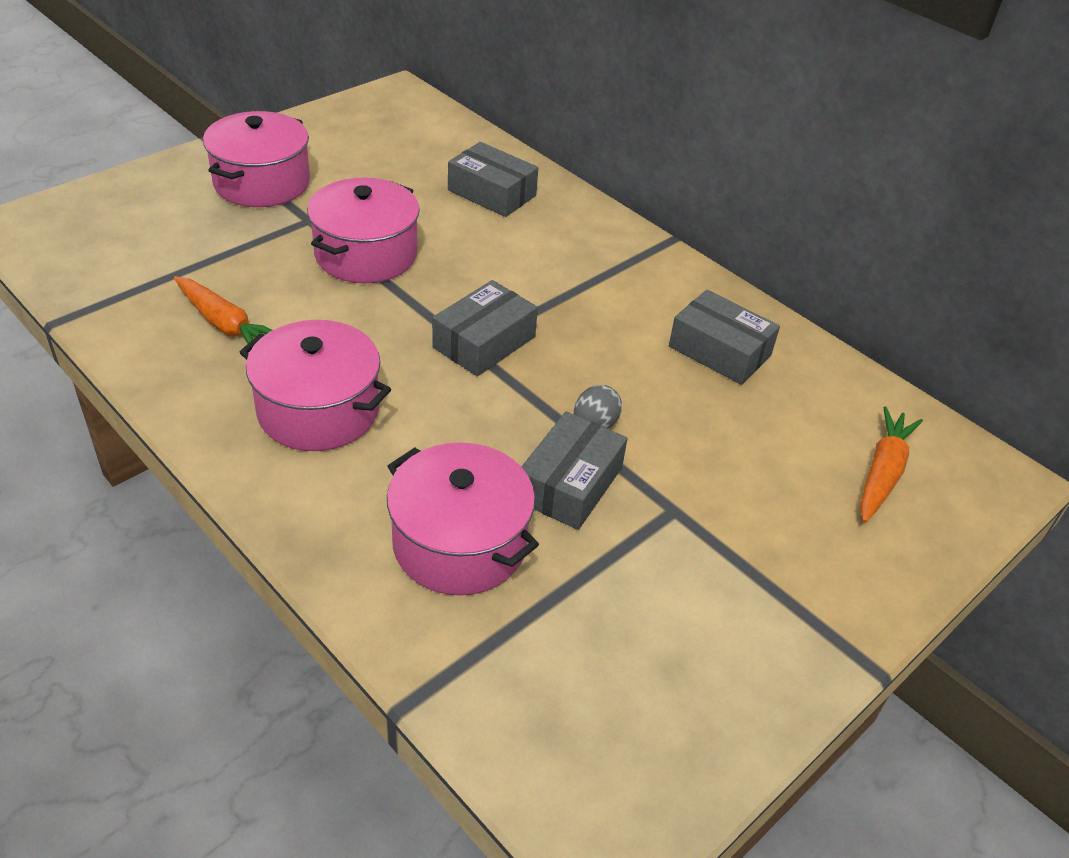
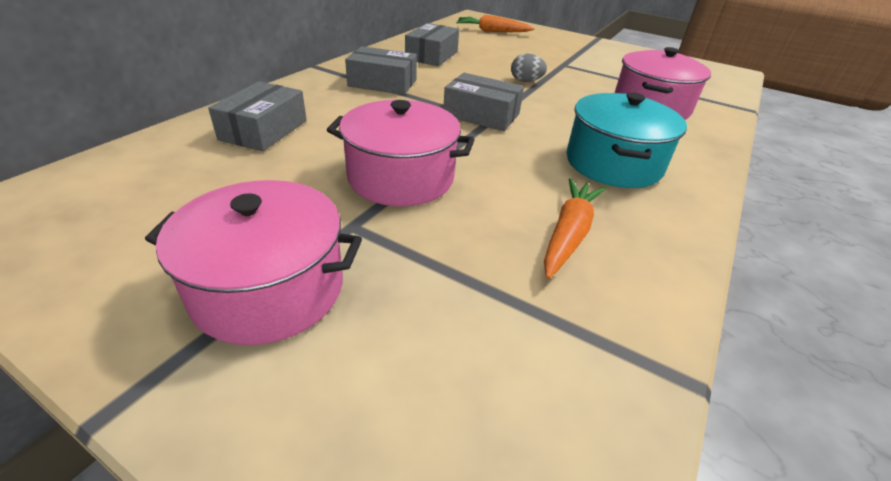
camera: 105 degrees left, 5 degrees down
(318, 410) = (613, 163): pink pot -> turquoise pot
(569, 484) = (576, 85): grey box -> grey box (382, 83)

